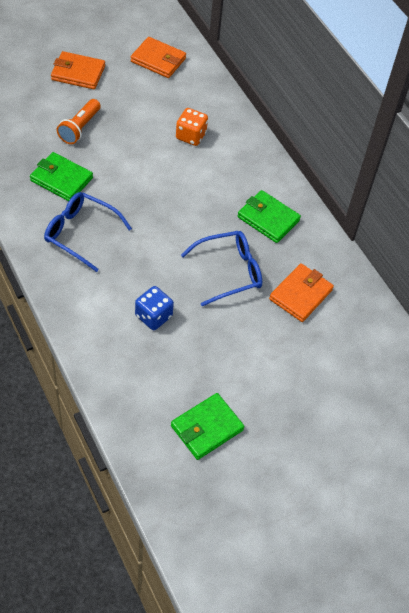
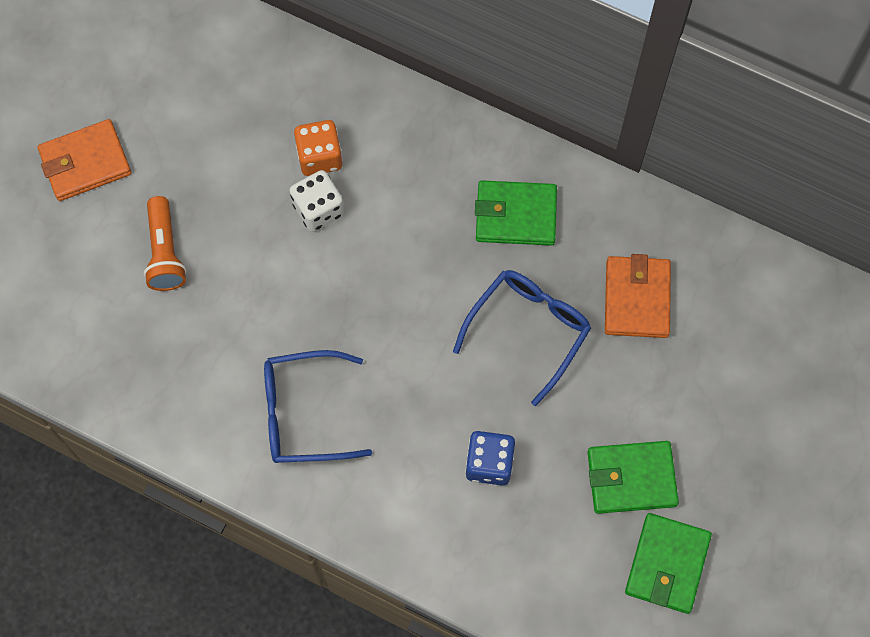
camera: 30 degrees left, 15 degrees up
(61, 179) = (210, 351): green wallet -> green wallet (631, 478)
(158, 60) = (175, 61): orange wallet -> none
(170, 156) = (318, 209): none -> white dice

